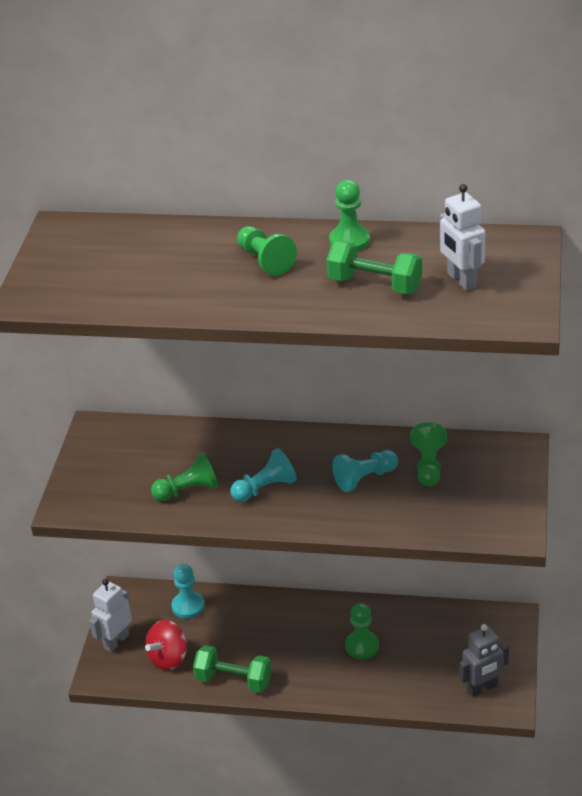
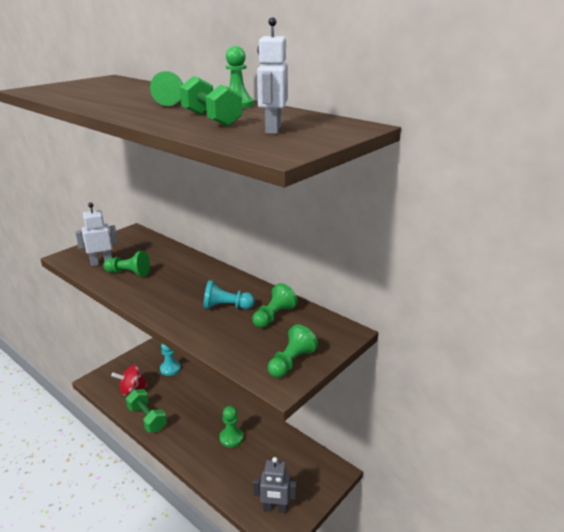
camera: 30 degrees right, 10 degrees down
(116, 641) = (120, 368): white robot -> white robot (101, 262)
(265, 488) = (166, 288): turquoise pawn -> none
(502, 507) = (291, 362): none -> green pawn

